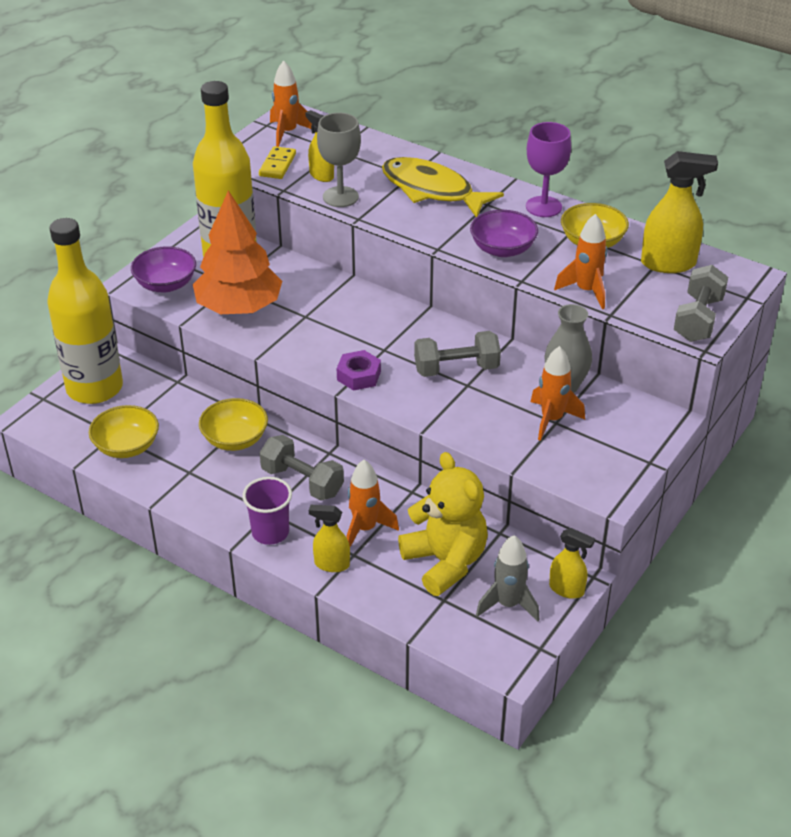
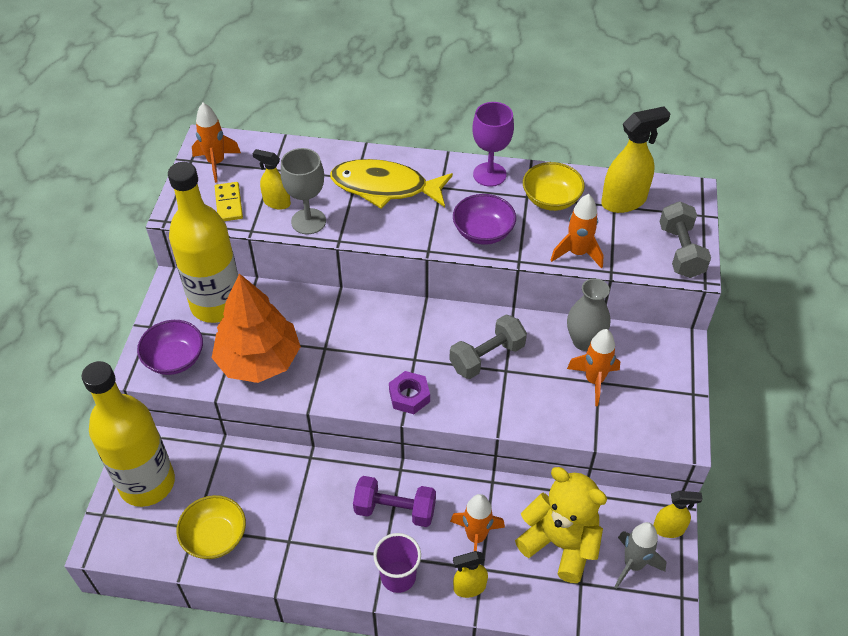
camera: 25 degrees left, 10 degrees up
(235, 439) = (310, 488): yellow bowl -> none
(302, 481) = (395, 510): grey dumbbell -> purple dumbbell

